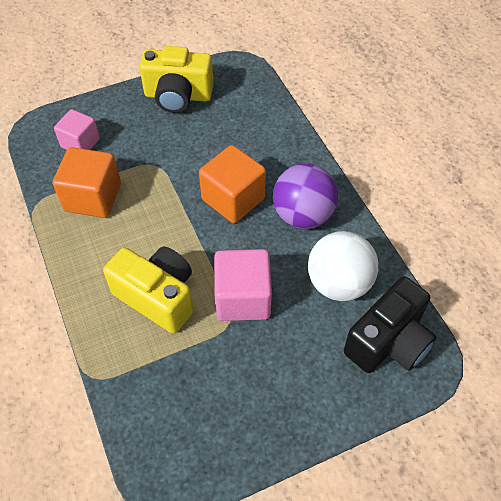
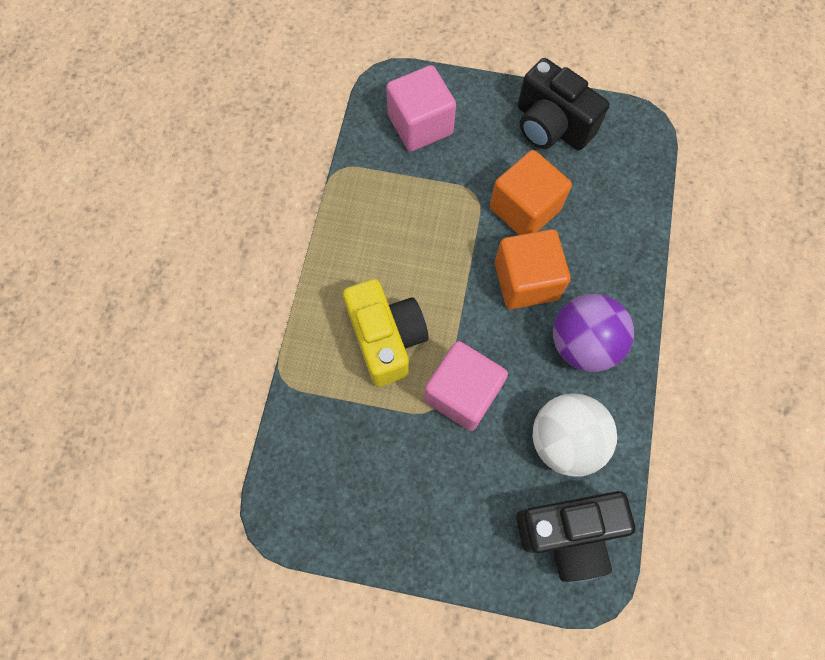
camera: 35 degrees right, 15 degrees up
(80, 143) = (420, 125): pink cube -> pink cube, size x1.50
(93, 197) = (394, 194): orange cube -> orange cube (524, 209)
(178, 96) = (551, 126): yellow camera -> black camera

